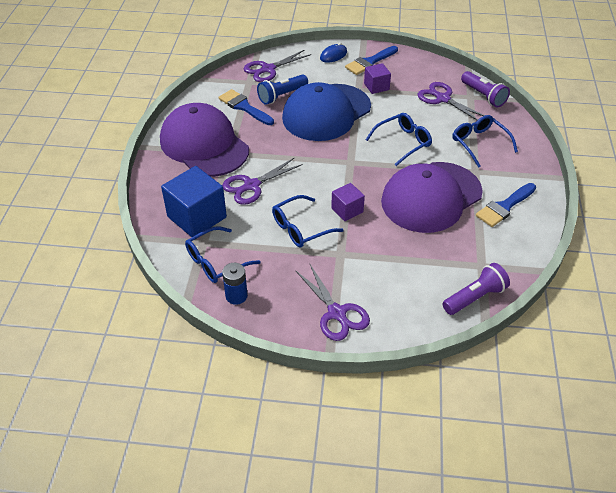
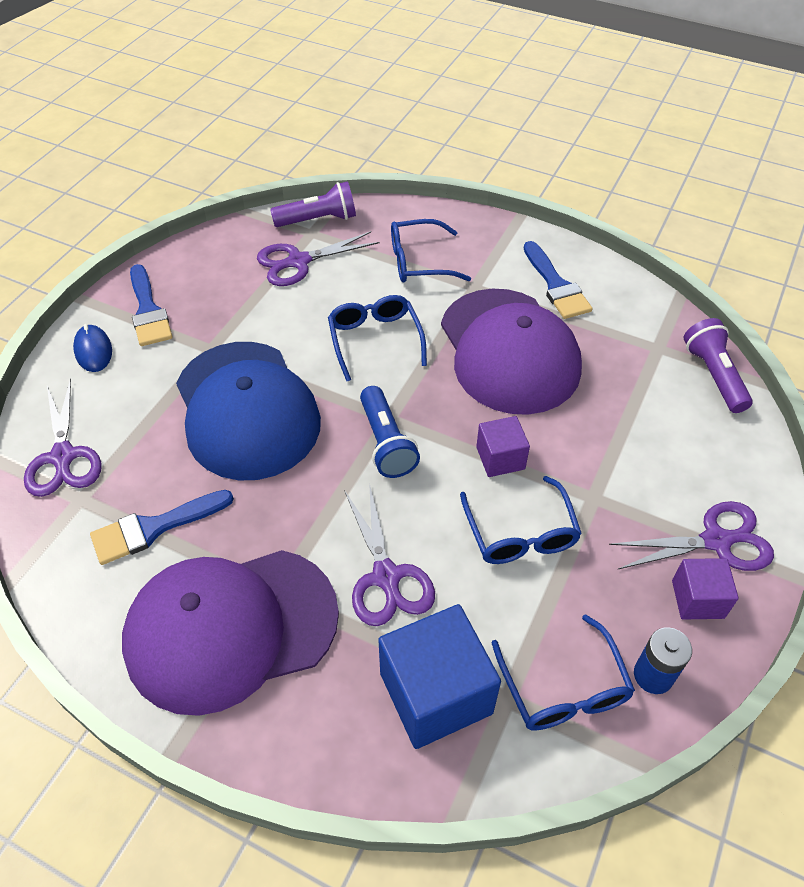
camera: 70 degrees left, 5 degrees up
(281, 96) = (158, 459): blue flashlight -> blue flashlight (386, 443)
(376, 86) = (219, 324): purple cube -> purple cube (697, 599)

